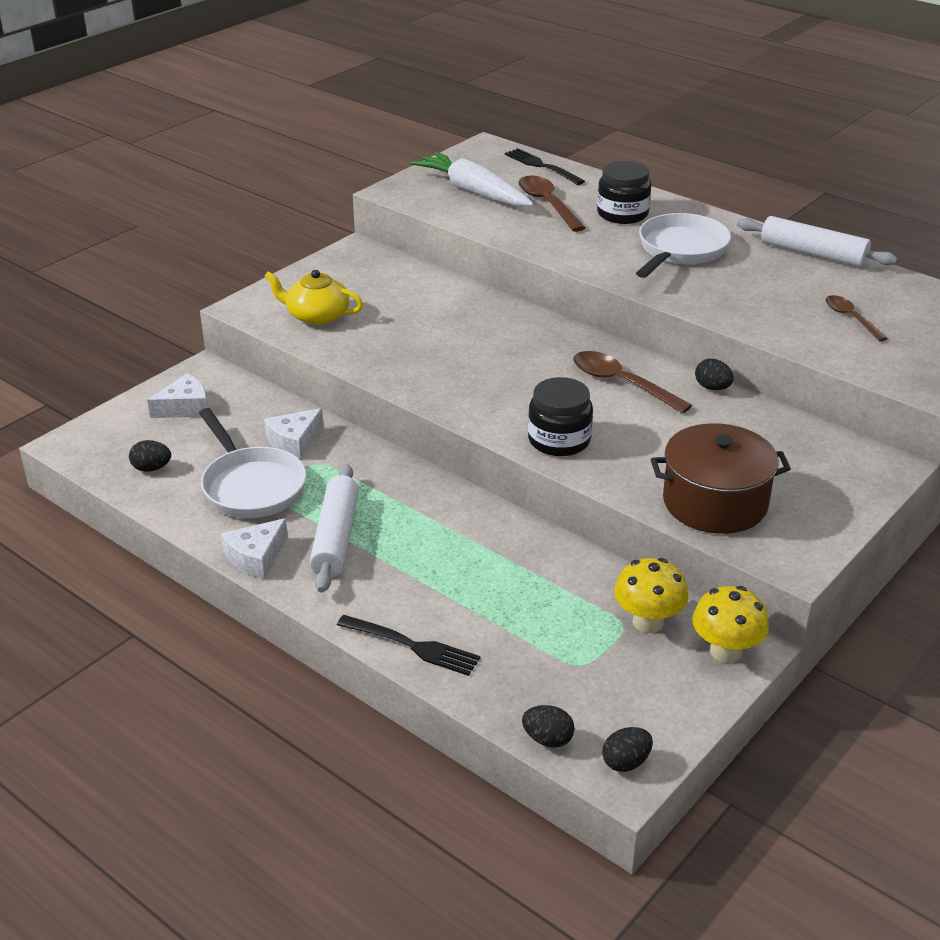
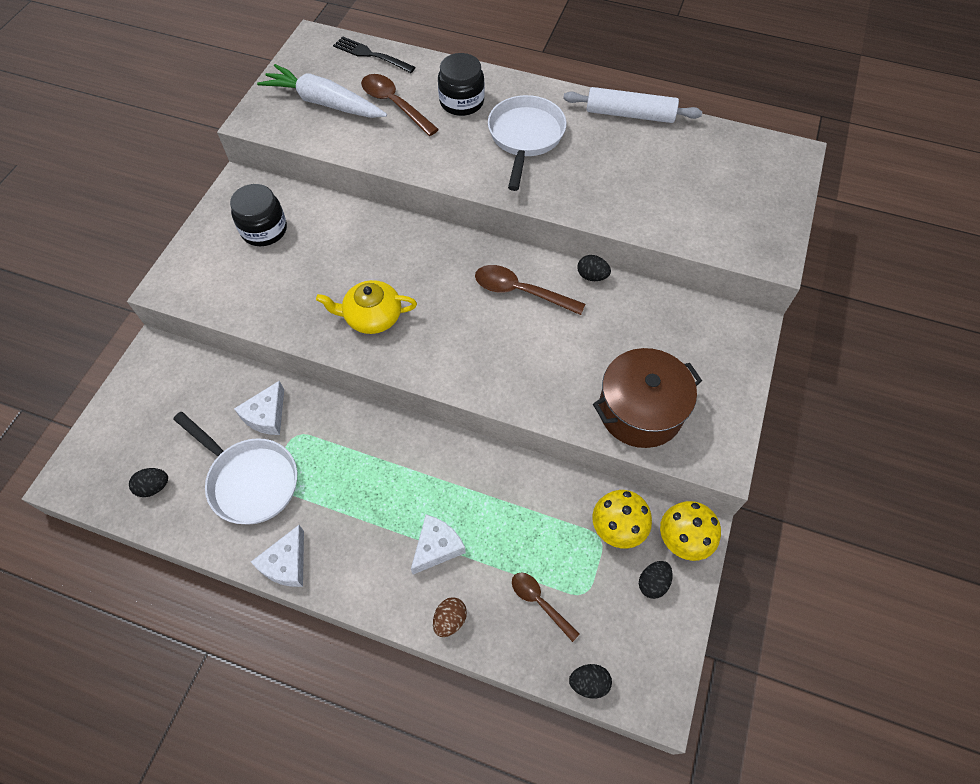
camera: 20 degrees left, 25 degrees up
(185, 407) = (154, 402): white cheese -> white cheese (437, 547)
(317, 315) = (236, 279): yellow teapot -> yellow teapot (372, 316)
(335, 537) = (343, 517): white rolling pin -> none
(411, 646) = (450, 620): black fork -> brown egg
(559, 440) = (496, 375): black jar -> black jar (264, 230)
(626, 762) = (653, 685): black egg -> black egg (653, 583)
(851, 318) = (686, 187): brown spoon -> brown spoon (540, 602)

